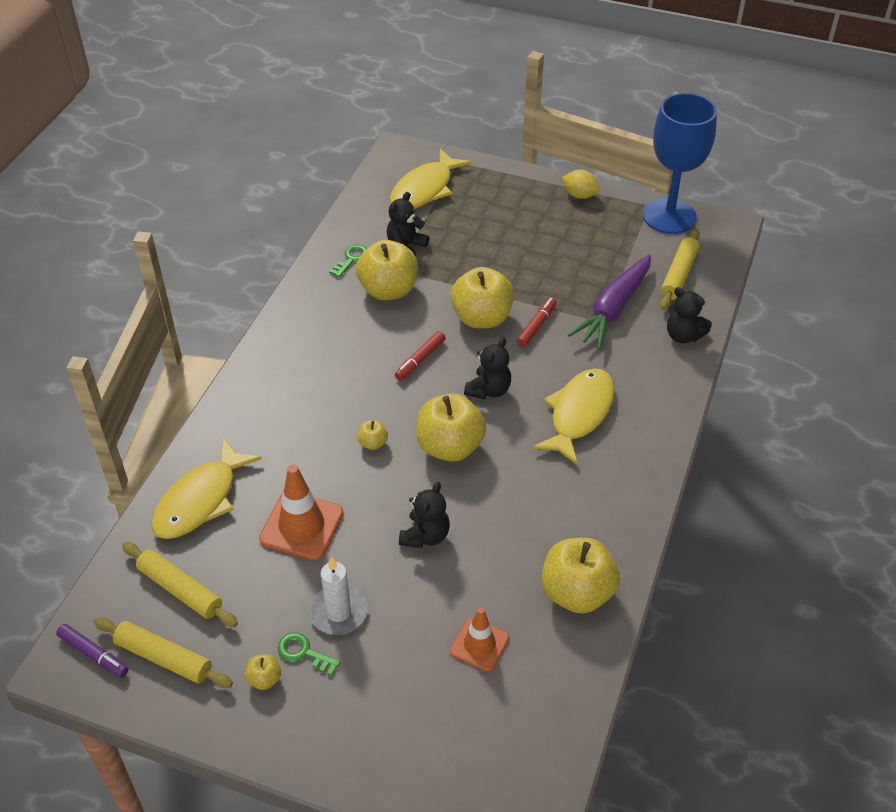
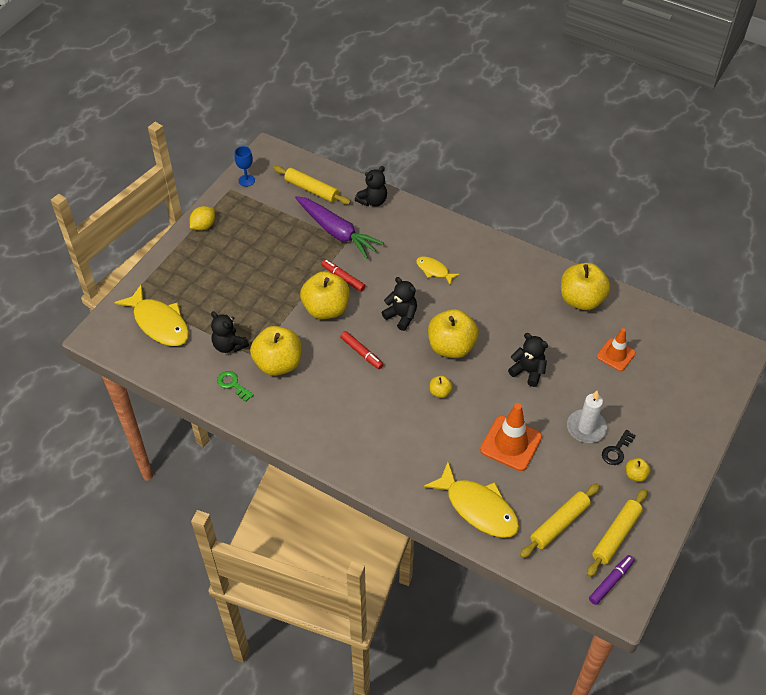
camera: 80 degrees left, 5 degrees up
(304, 653) = (616, 450): green key -> black key
(579, 414) = (434, 270): yellow fish -> yellow fish, size x0.53
(669, 216) = (246, 180): blue goblet -> blue goblet, size x0.40

